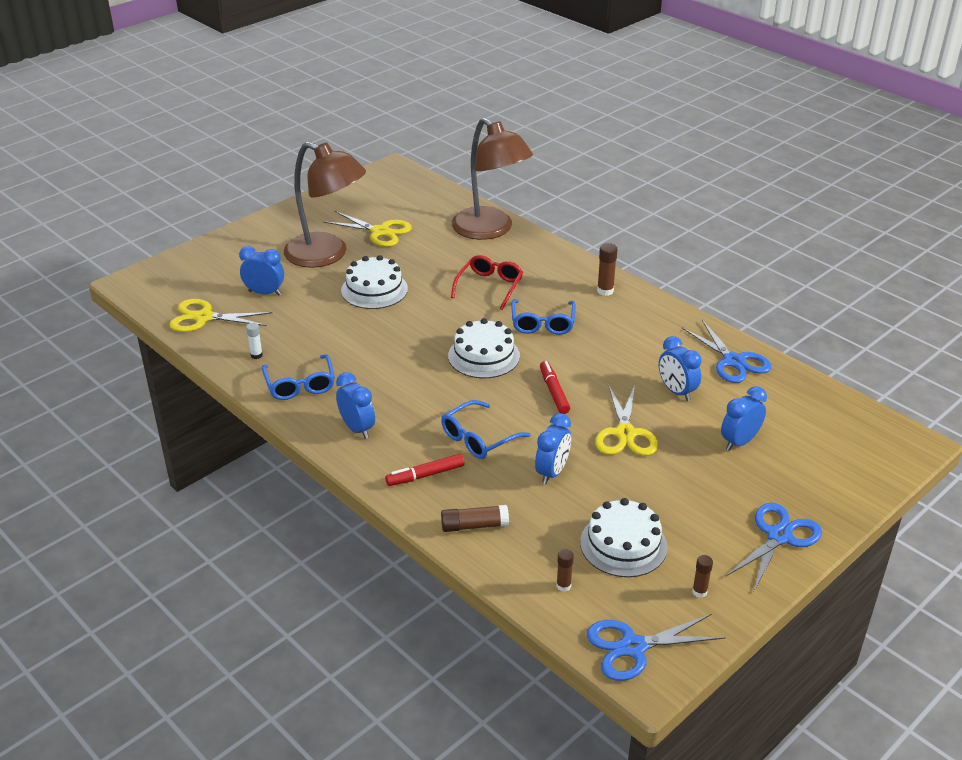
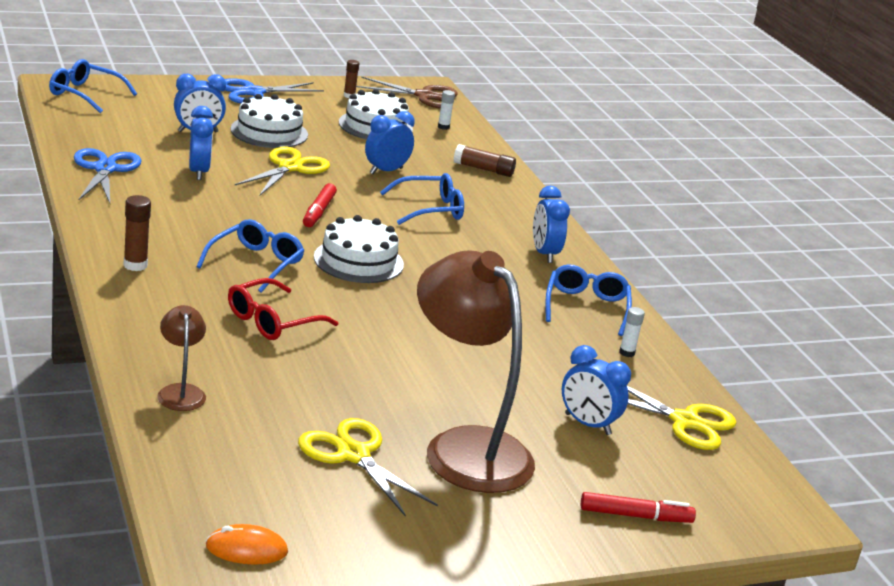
camera: 160 degrees left, 10 degrees down
(374, 290) = (429, 373): white cake -> white cake (269, 132)
(392, 181) = (246, 549): none -> orange mouse
(425, 475) = (501, 205): red marker -> red marker (635, 516)
(490, 230) = (180, 392): brown lamp -> brown lamp, size x0.45
(563, 586) = (443, 127): brown glue stick -> white glue stick
(633, 647) = (424, 96): blue scissors -> brown scissors
(878, 444) = (85, 94): none -> blue glasses

